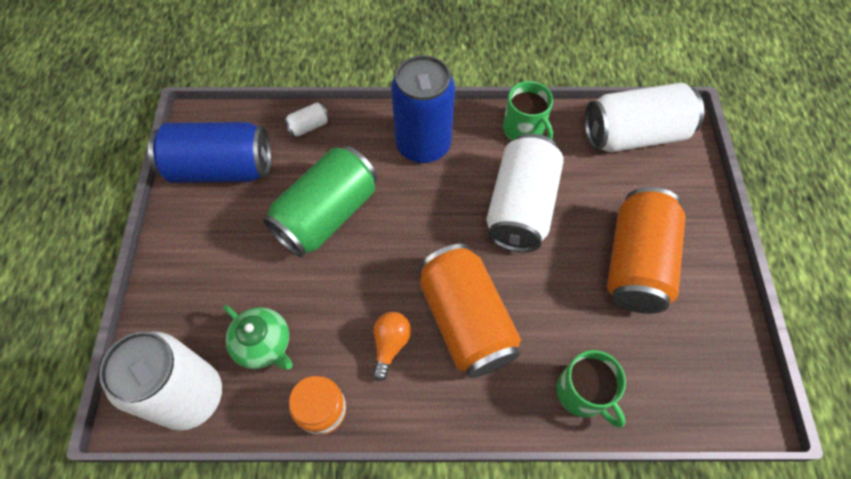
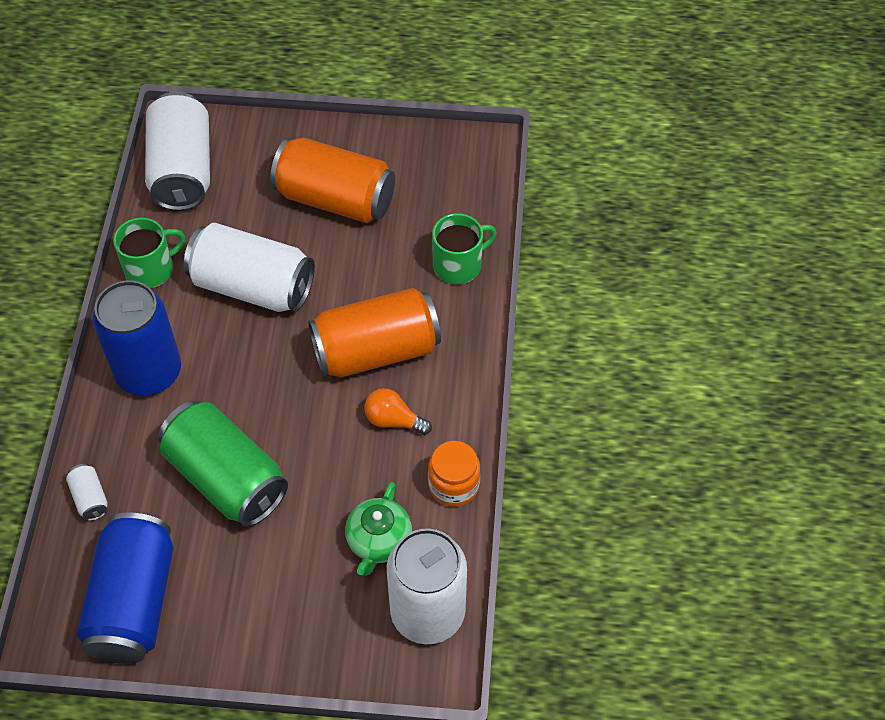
camera: 85 degrees left, 5 degrees down
(264, 344) = (378, 541): green teapot -> green teapot turned 150 degrees clockwise

